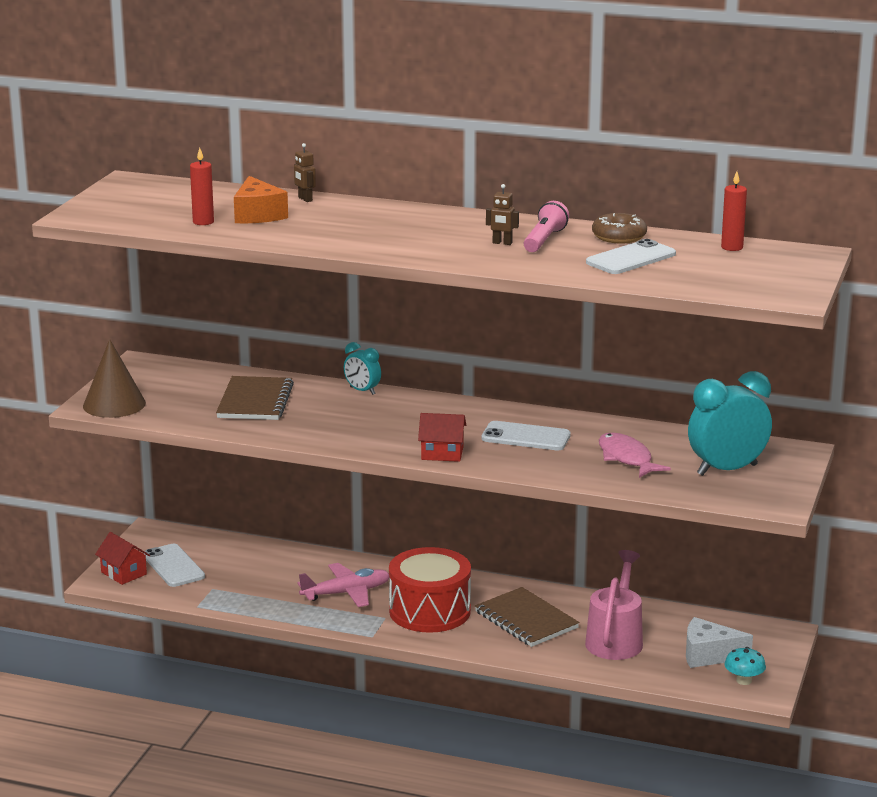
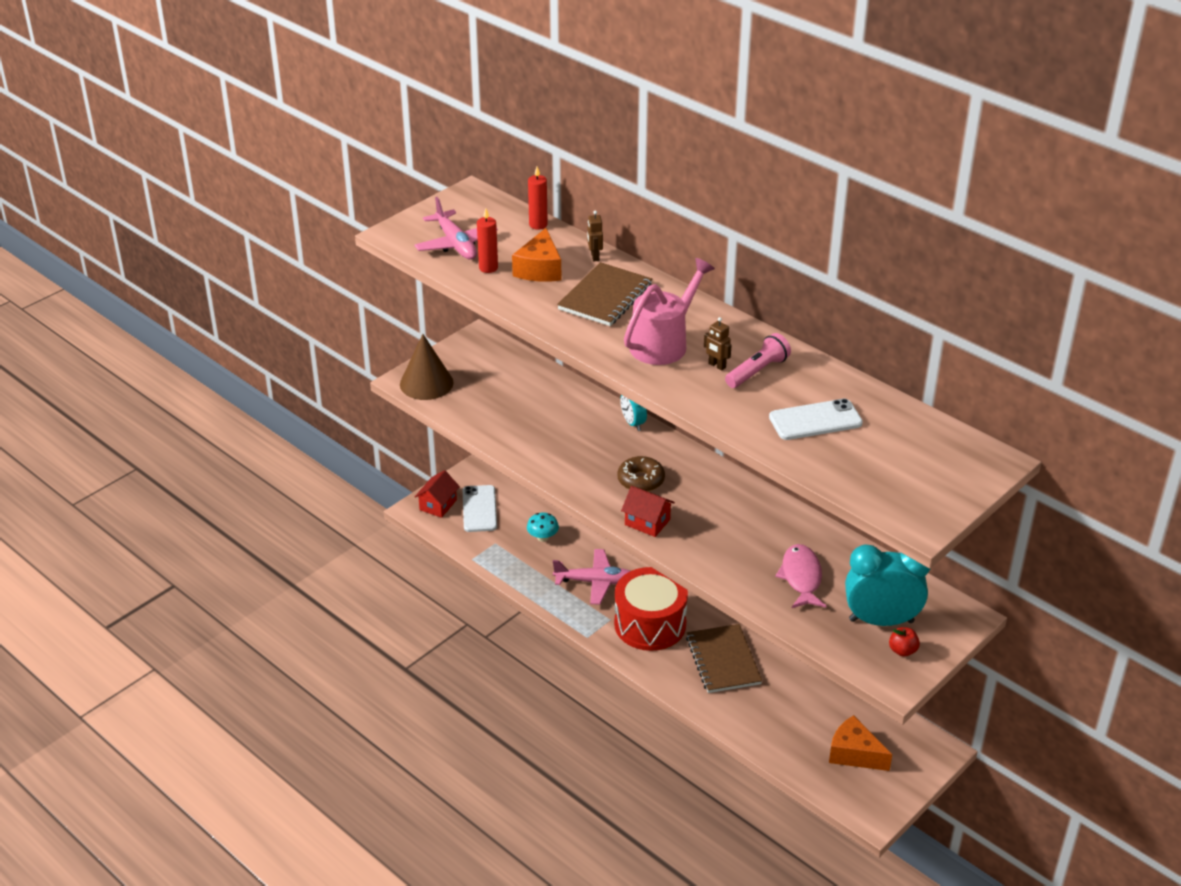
camera: 25 degrees right, 15 degrees up
(124, 573) = (438, 505): red house -> red house turned 45 degrees clockwise
(151, 213) = (456, 244): none -> pink plane
(255, 401) = (537, 411): brown notebook -> brown notebook (605, 297)
(526, 437) = (731, 523): white phone -> none
(615, 639) = (785, 708): pink watering can -> pink watering can (664, 343)
(619, 237) = (829, 384): brown donut -> brown donut (641, 480)
(708, 655) = (854, 754): white cheese -> orange cheese
(732, 247) = (923, 430): red candle -> red candle (538, 225)
(744, 680) = (866, 794): turquoise mushroom -> turquoise mushroom (543, 537)
(764, 484) = (902, 650): none -> red apple

